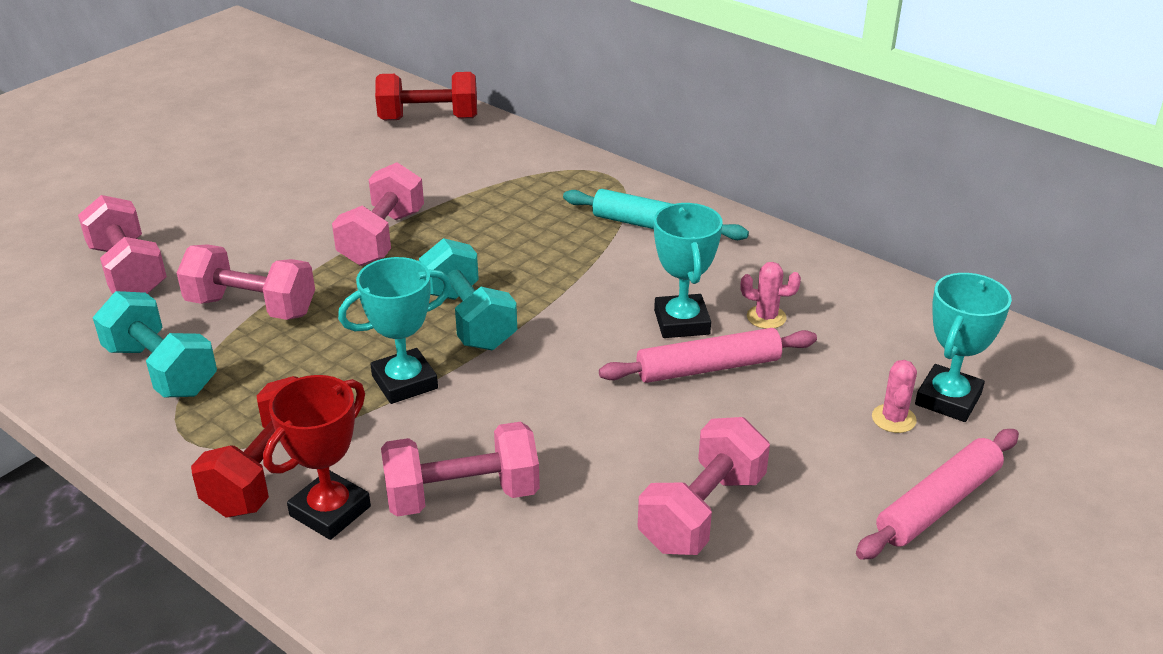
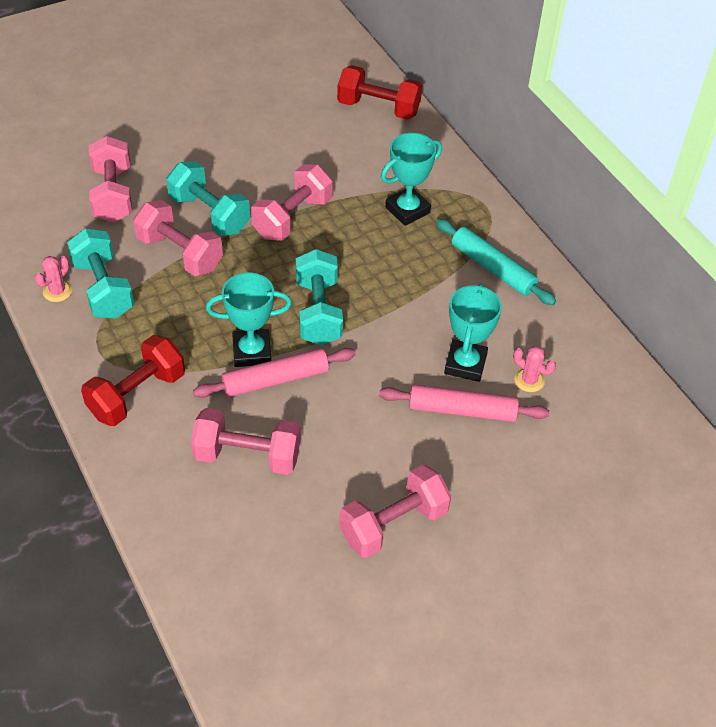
camera: 20 degrees right, 15 degrees up
(271, 259) = (209, 214): none -> turquoise dumbbell
(330, 511) = (162, 438): red trophy -> none
(893, 419) = (568, 499): pink cactus -> pink cactus (57, 291)
(938, 504) = (556, 577): pink rolling pin -> pink rolling pin (275, 379)
(948, 399) = (619, 497): turquoise trophy -> turquoise trophy (407, 210)

